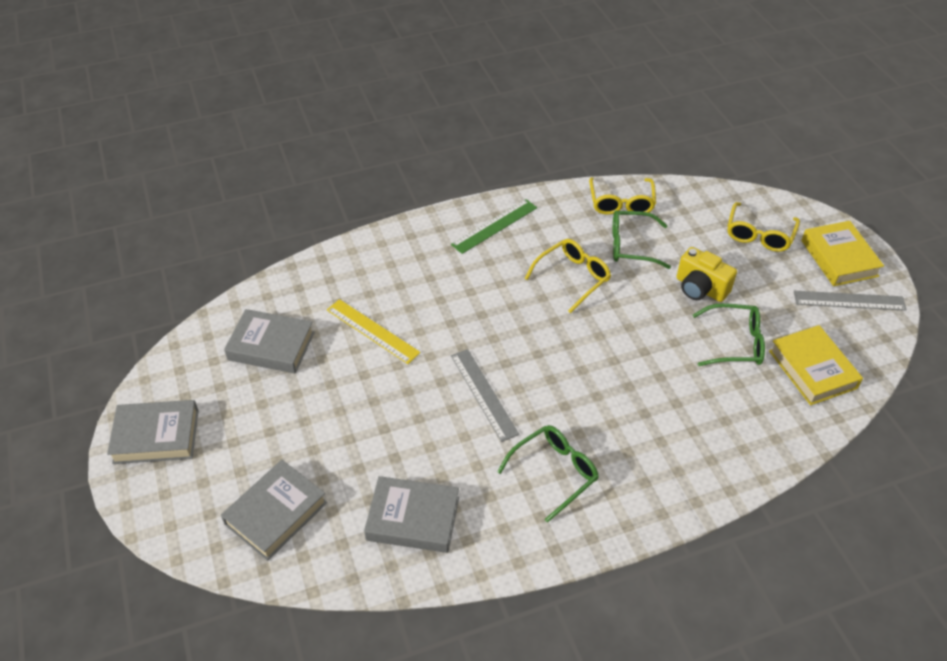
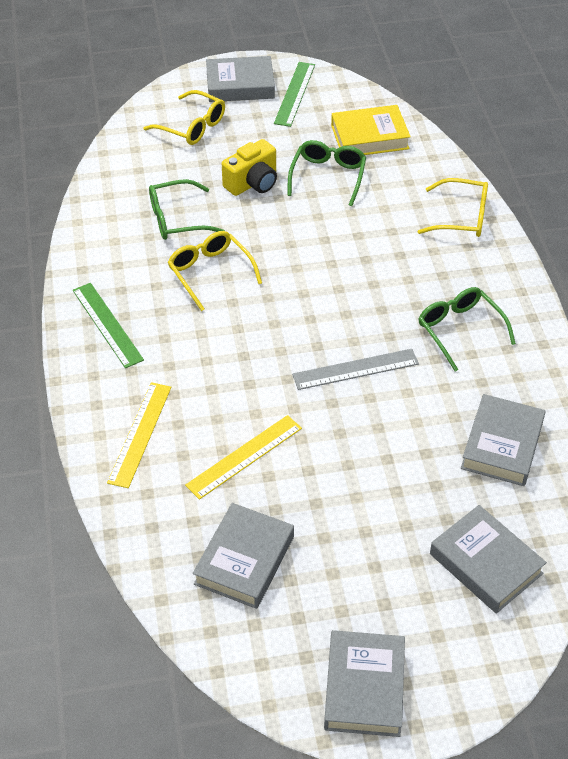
camera: 80 degrees left, 0 degrees up
(386, 265) = (140, 434): none -> yellow ruler
(621, 203) = (108, 214): yellow glasses -> yellow glasses (461, 217)
(631, 246) = (177, 219): green glasses -> green glasses turned 60 degrees clockwise
(839, 258) = (240, 85): yellow book -> grey book
(849, 300) = (294, 94): grey ruler -> green ruler

